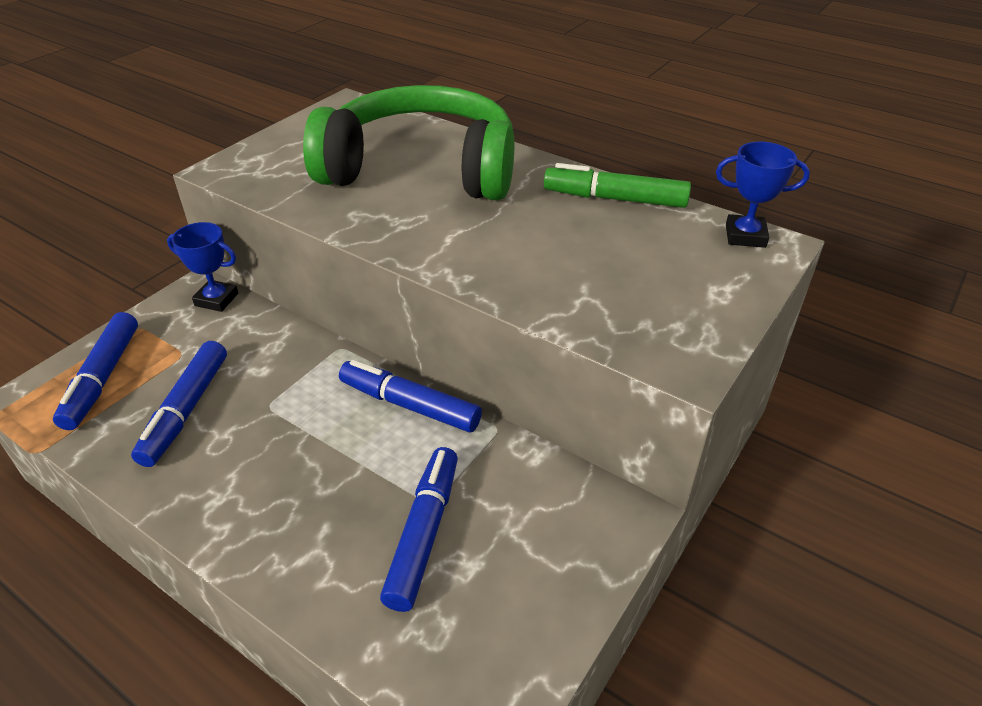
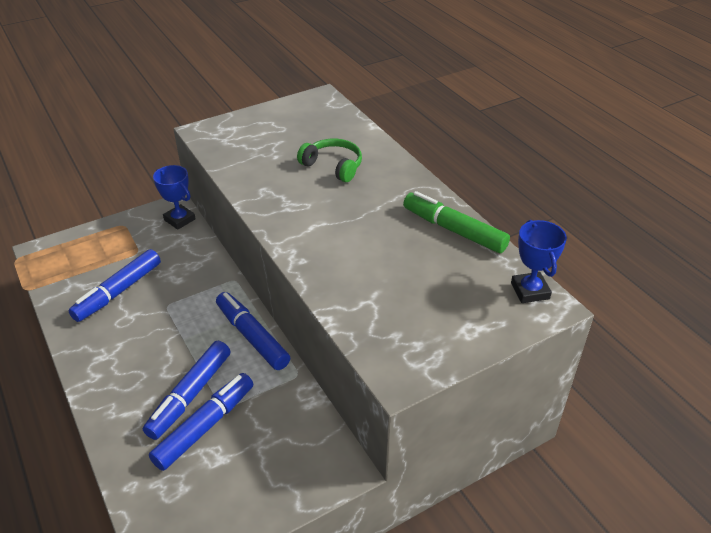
camera: 25 degrees right, 0 degrees up
(102, 378) = (85, 253): blue marker -> blue marker (190, 395)
(422, 168) = (333, 166): green headphones -> green headphones, size x0.41
(745, 236) = (530, 291): blue trophy -> blue trophy turned 45 degrees clockwise

